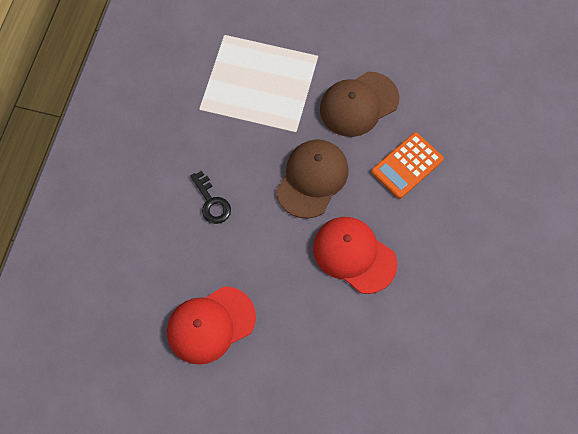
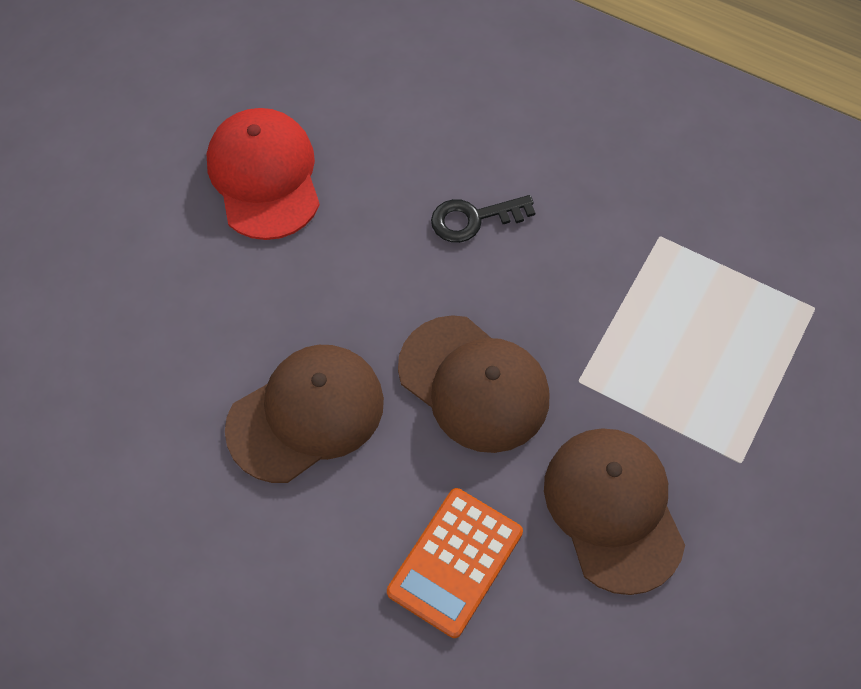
camera: 105 degrees right, 5 degrees down
(354, 255) = (306, 414): red cap -> brown cap
(407, 166) = (455, 562): orange calculator -> orange calculator turned 120 degrees counterclockwise

